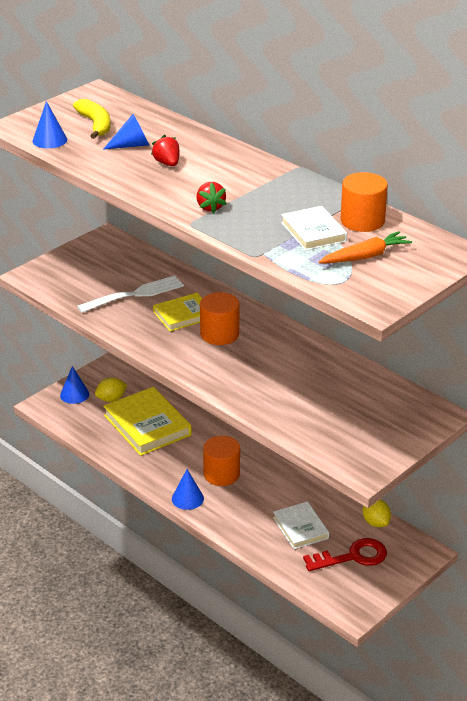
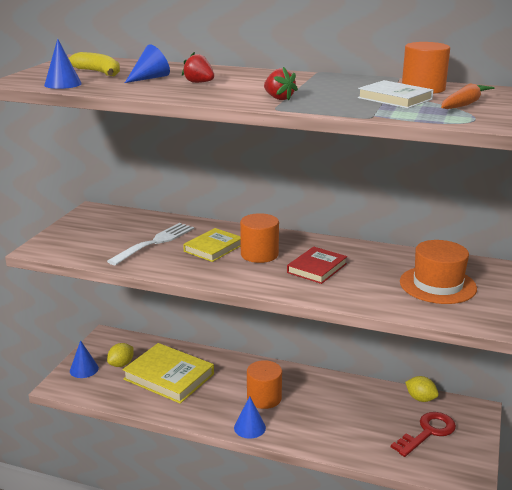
camera: 25 degrees left, 10 degrees down
(259, 365) = (317, 268): none -> red book
(300, 528) = (366, 422): white book -> none
(354, 415) = (437, 285): none -> orange hat

